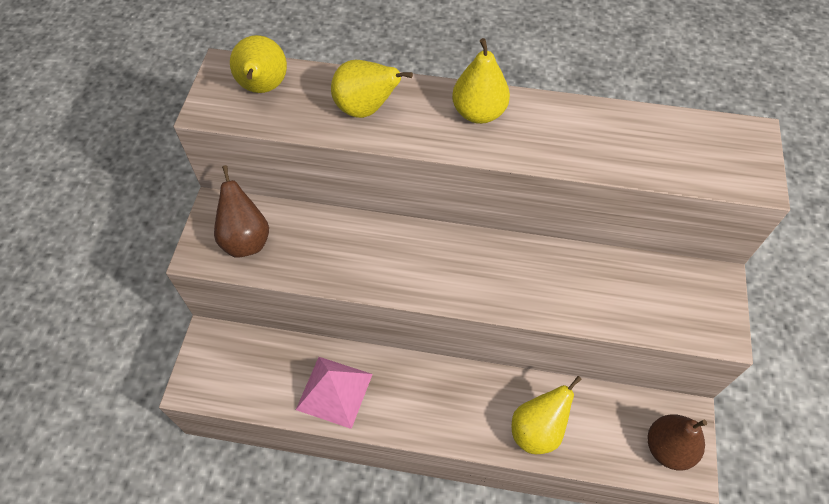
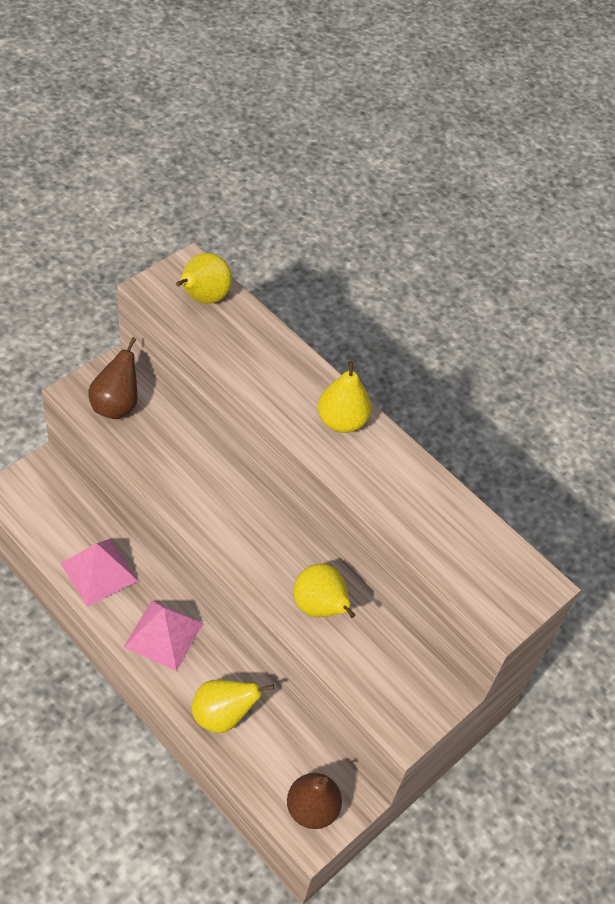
camera: 30 degrees right, 5 degrees down
(365, 109) = (261, 362): yellow pear -> yellow pear (320, 607)
(433, 402) = (163, 635): none -> pink pyramid

